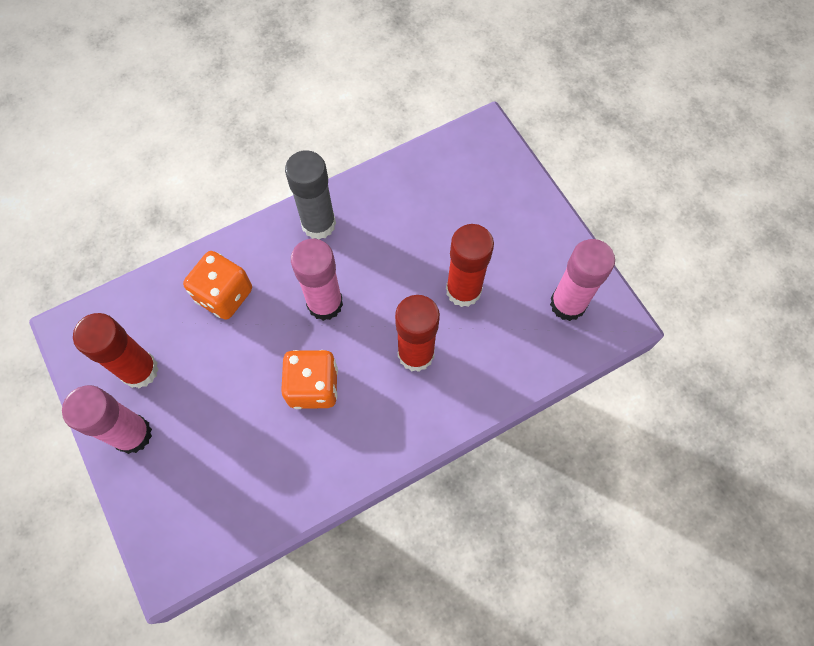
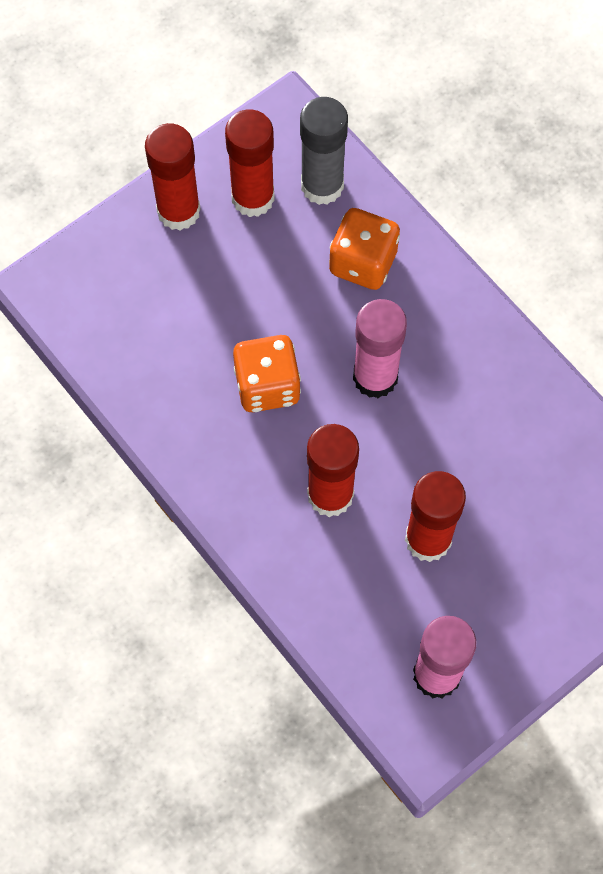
camera: 80 degrees right, 0 degrees up
(132, 434) = (178, 211): pink glue stick -> red glue stick
(318, 224) = (483, 347): grey glue stick -> grey glue stick (322, 186)

